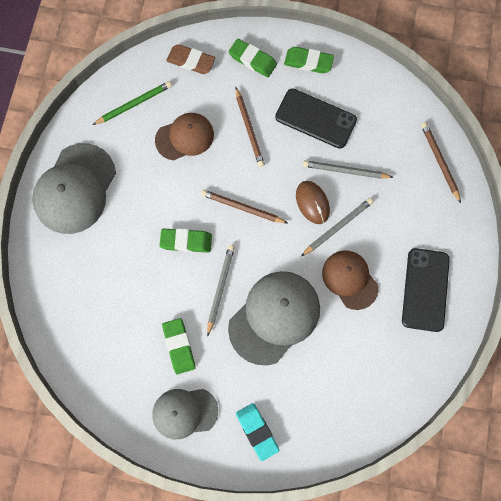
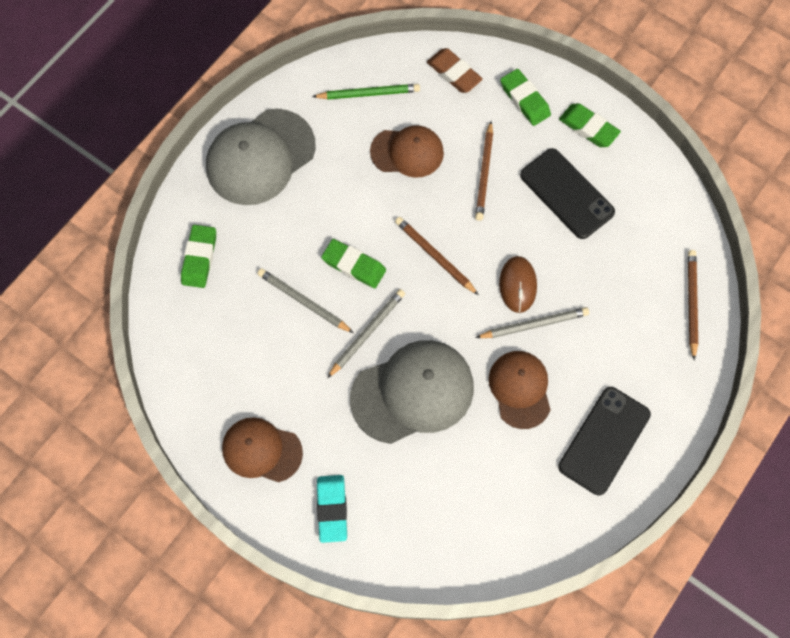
camera: 25 degrees right, 5 degrees down
(179, 346) = (290, 376): green eraser -> green eraser (199, 258)
(184, 412) = (262, 450): grey cap -> brown cap
(345, 171) = (573, 266): grey pencil -> grey pencil (304, 301)

